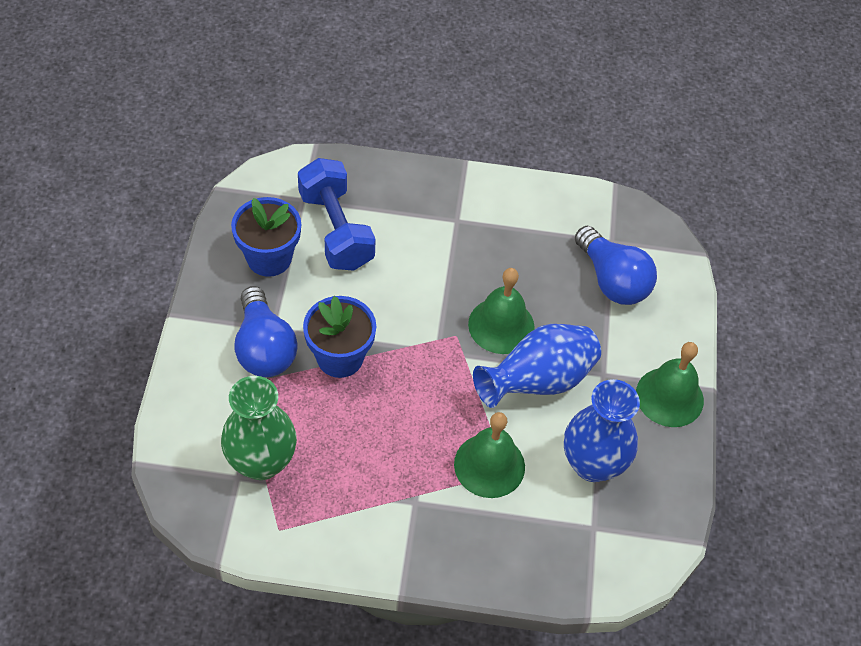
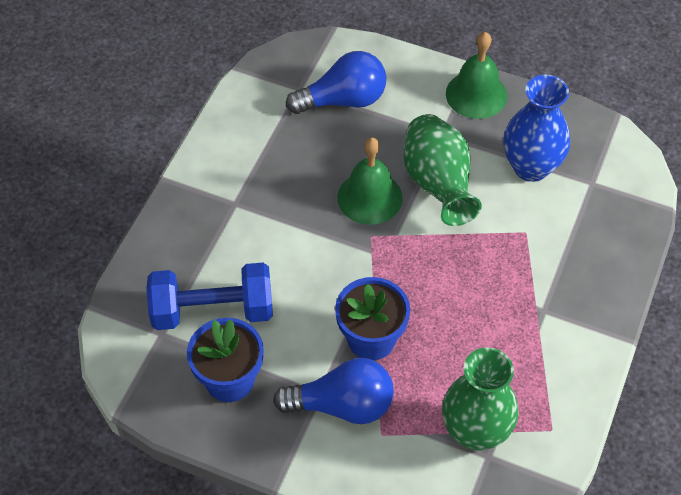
camera: 70 degrees left, 0 degrees up
(489, 465) = (517, 243): green bell -> none
(538, 381) = (438, 185): blue vase -> green vase

